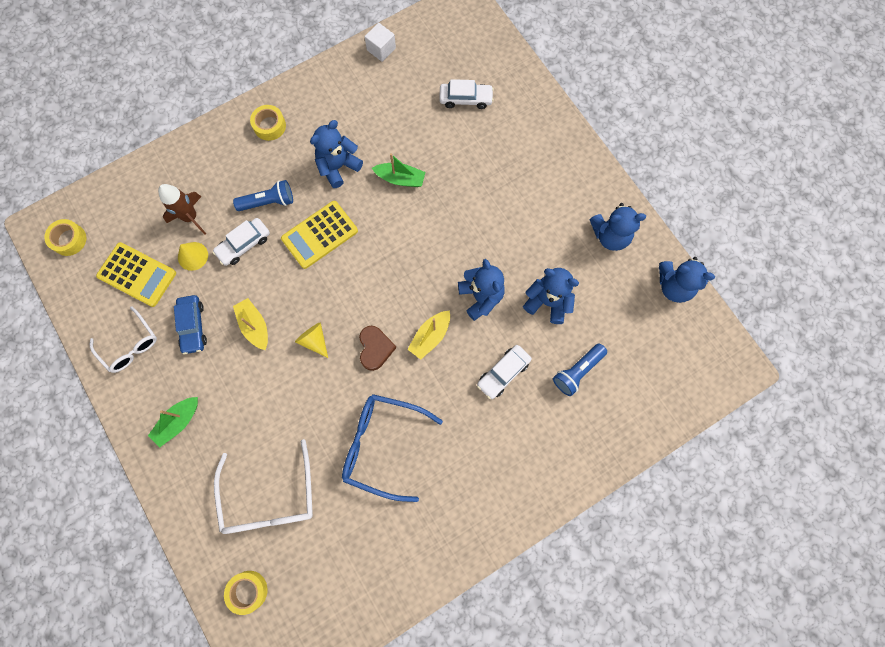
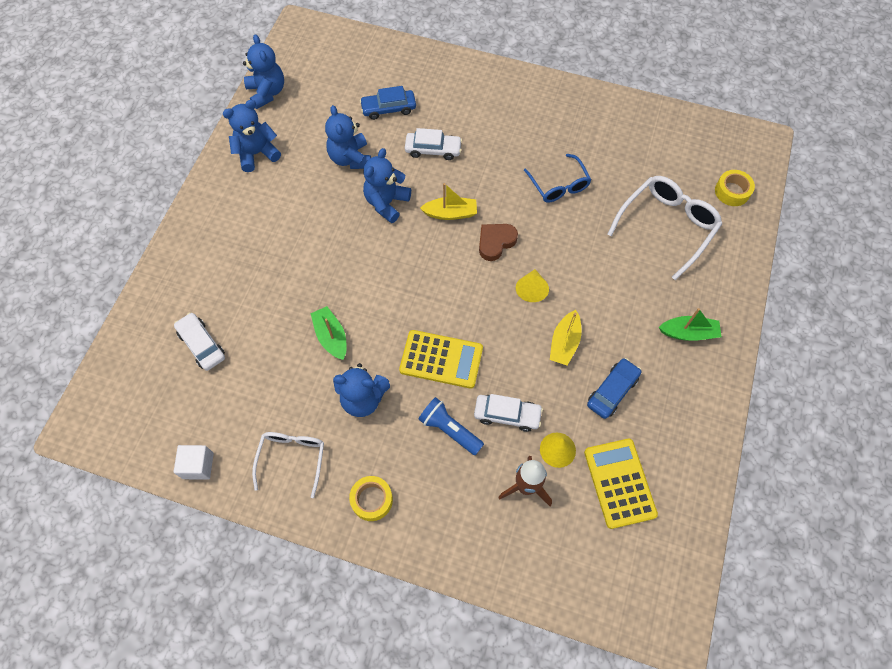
camera: 130 degrees left, 10 degrees down
(69, 240) = (653, 584): yellow tape -> none
(130, 345) = (677, 427): white glasses -> white glasses (292, 458)
(382, 445) = (559, 185): blue glasses -> blue glasses, size x0.65
(577, 371) = (388, 108): blue flashlight -> blue car
(610, 236) = (257, 154): blue teddy bear -> blue teddy bear turned 75 degrees counterclockwise

